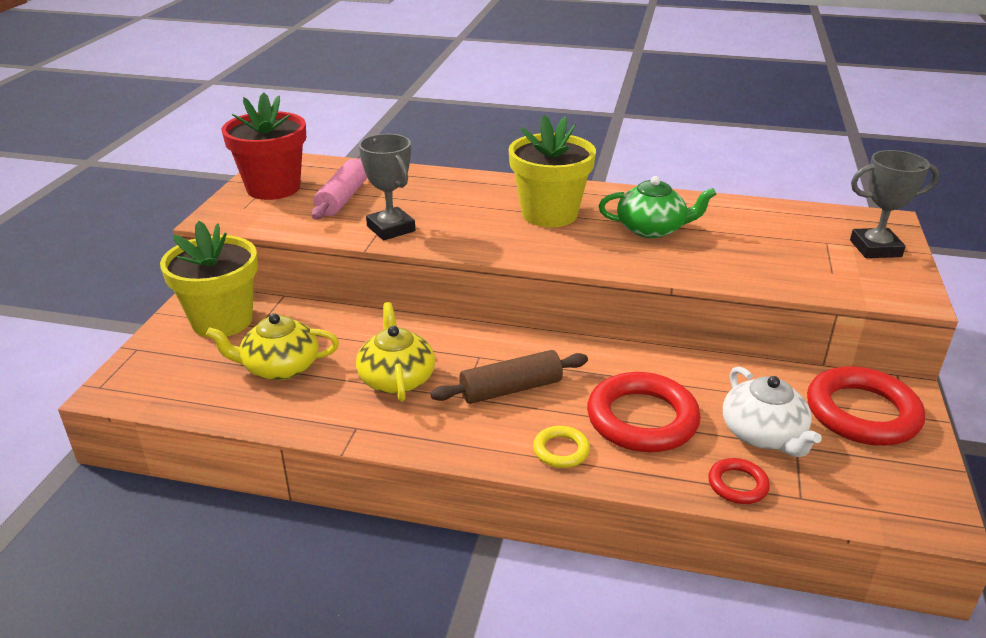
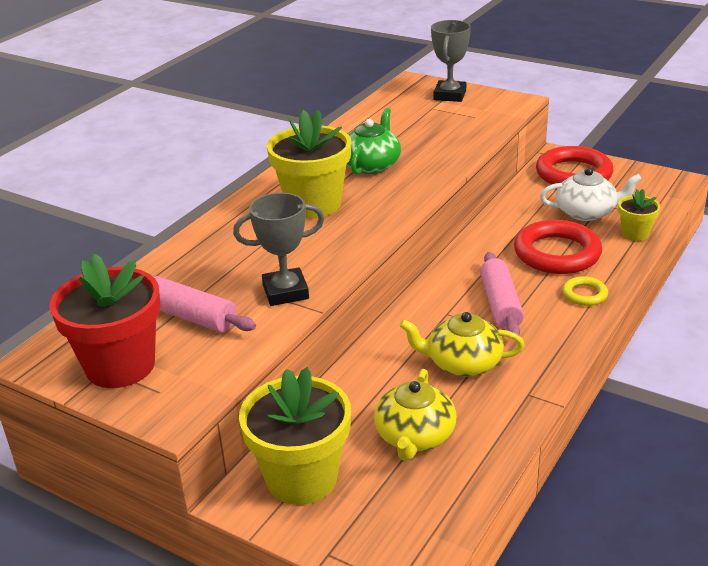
camera: 70 degrees left, 0 degrees up
(511, 389) = (500, 304): brown rolling pin -> pink rolling pin
(737, 485) = (635, 233): red ring -> yellow flower pot

